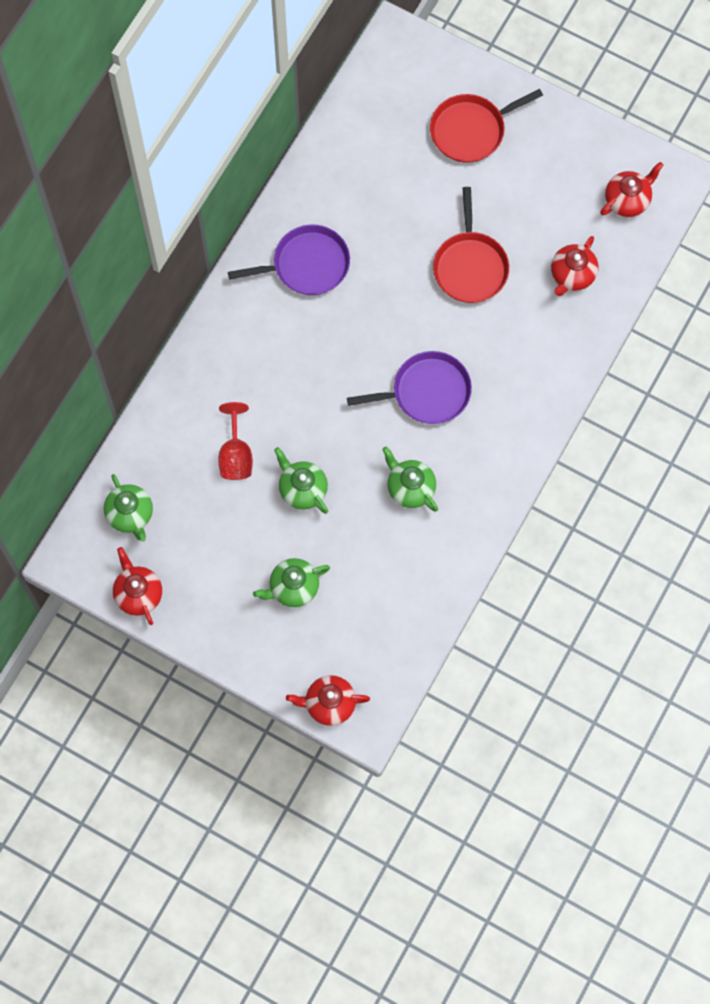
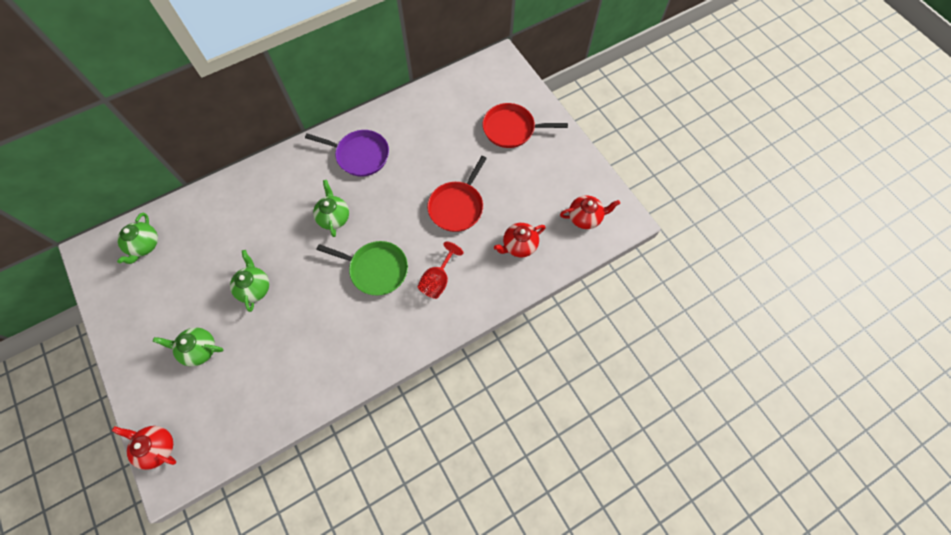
camera: 30 degrees right, 5 degrees down
(138, 594) = (108, 297): red teapot -> none
(236, 455) = (233, 244): red goblet -> red goblet (438, 280)
(410, 488) = (321, 326): green teapot -> green teapot (334, 217)
(427, 392) = (376, 269): purple pan -> green pan

